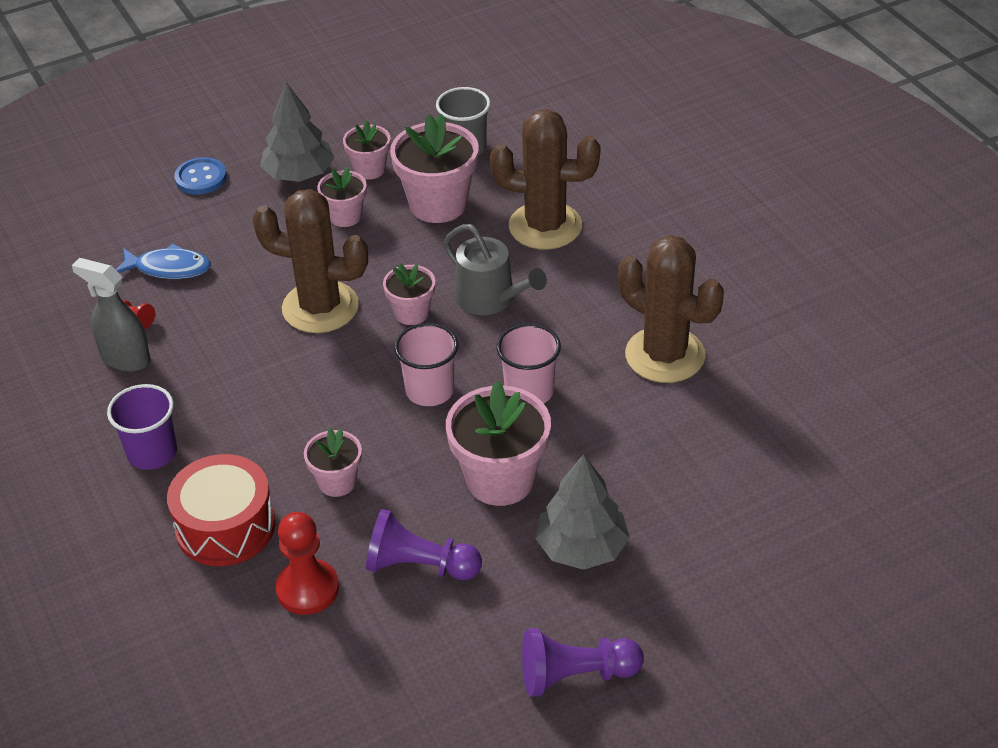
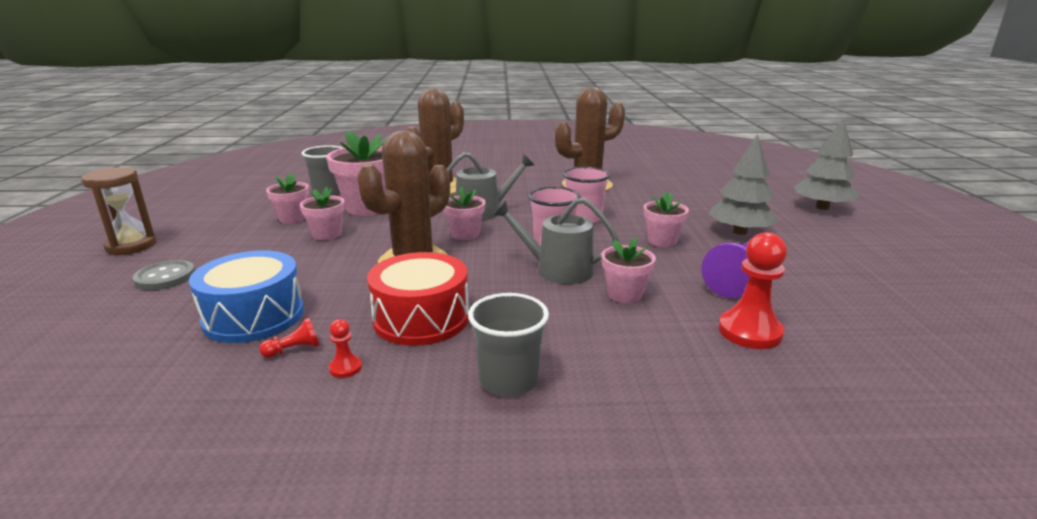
camera: 65 degrees left, 20 degrees down
(125, 358) = (345, 368): grey spray bottle -> red pawn
(152, 453) = (509, 380): purple cup -> grey cup
(168, 268) = (254, 316): blue fish -> blue drum
(201, 178) = (165, 277): blue button -> grey button
(225, 526) = (648, 357): red drum -> red drum (421, 318)
(243, 116) = (131, 246): none -> brown hourglass
(299, 174) = (247, 240): grey tree -> grey tree (822, 207)
(364, 416) = (557, 270): none -> grey watering can
(500, 479) = (662, 241): pink flower pot -> pink flower pot, size x0.56
(575, 675) = (860, 255): purple pawn -> none

